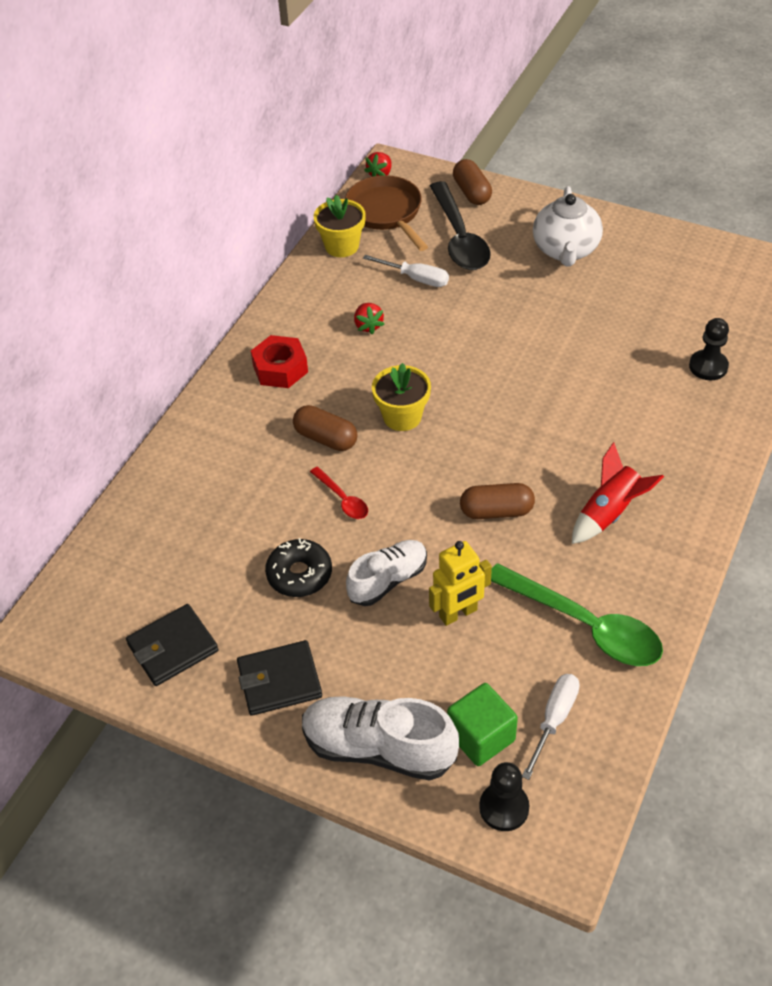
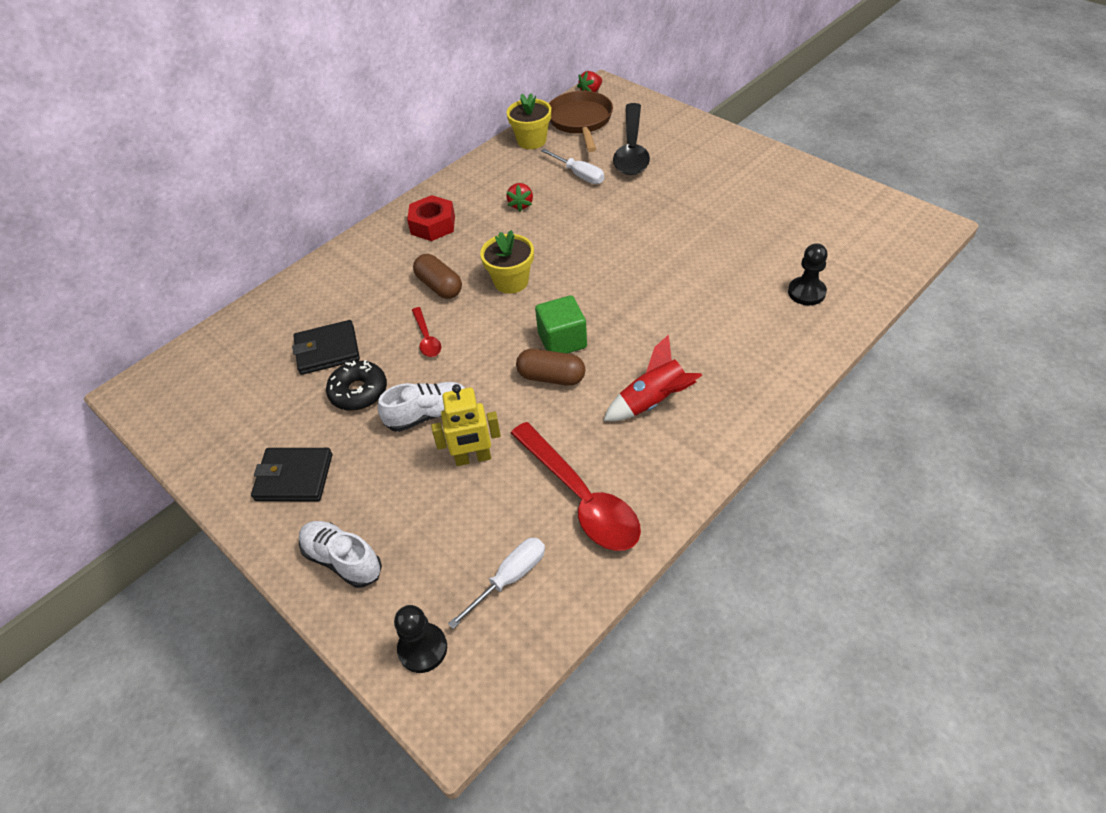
camera: 20 degrees right, 0 degrees up
(173, 647) = (227, 427): black wallet -> black wallet (327, 350)
(378, 748) = (343, 560): white shoe -> white shoe, size x0.66
(471, 192) = (659, 116): brown capsule -> none
(481, 737) = (436, 575): green cube -> green cube (562, 340)
(565, 250) = (719, 173): white teapot -> none
(585, 626) = (581, 498): green spoon -> red spoon

